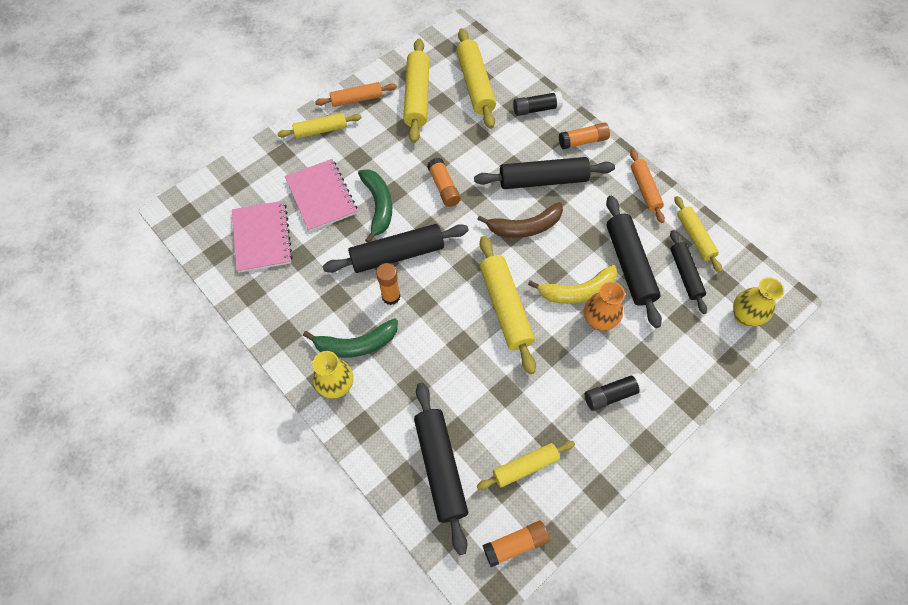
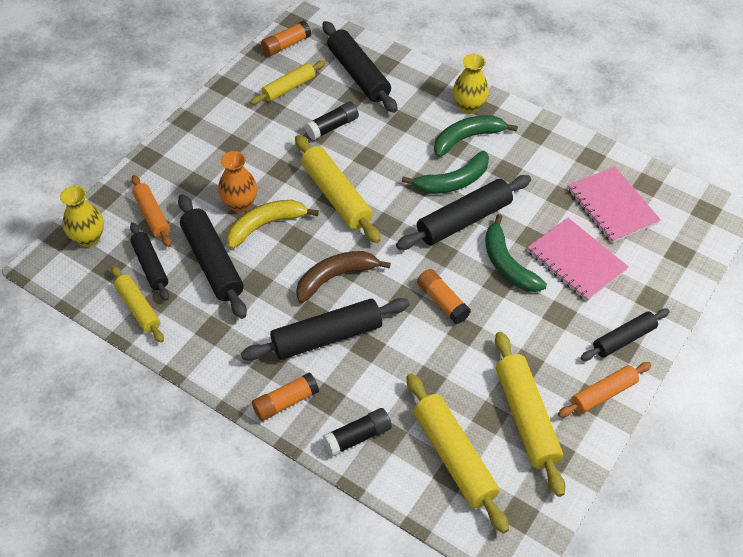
camera: 165 degrees right, 10 degrees down
(321, 130) = (623, 339): yellow rolling pin -> black rolling pin
(391, 296) = (453, 182): orange glue stick -> green banana
(612, 394) = (220, 148): black glue stick -> black glue stick (332, 127)
(645, 189) = (199, 353): orange rolling pin -> orange rolling pin (152, 215)

